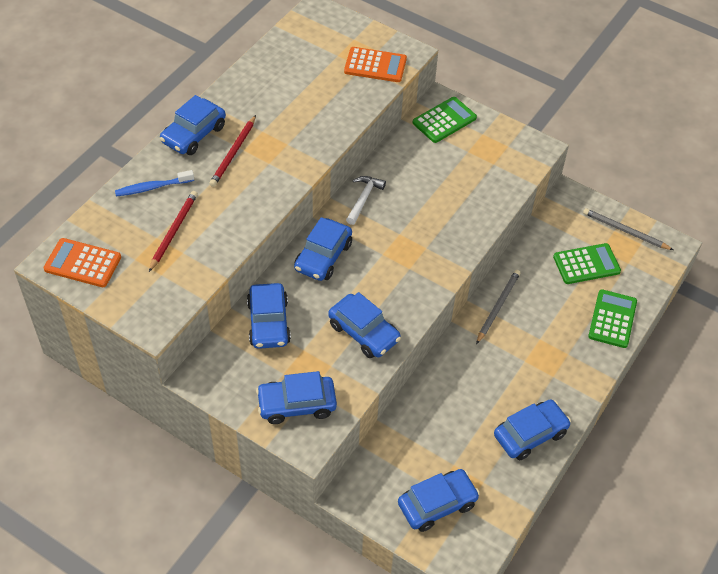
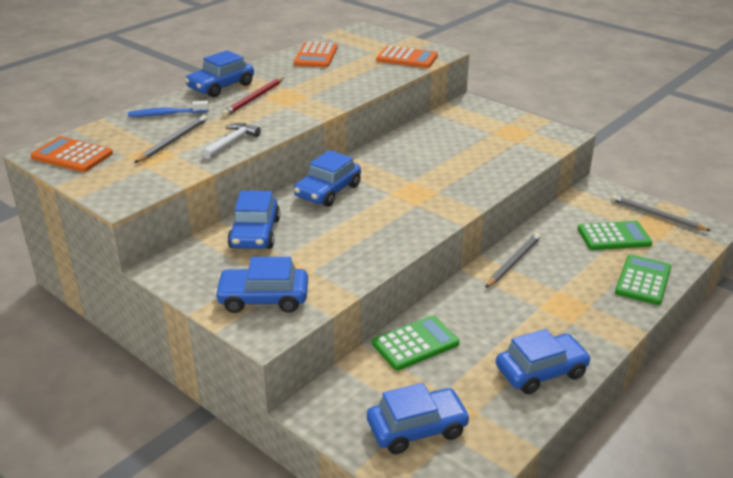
camera: 10 degrees right, 20 degrees down
(173, 231) = (173, 141): red pencil -> grey pencil
(278, 68) = (316, 56): none -> orange calculator
(363, 199) = (380, 156): white hammer -> white hammer (232, 142)
(364, 332) = (356, 247): blue car -> none
(444, 120) = (471, 113): green calculator -> green calculator (415, 344)

